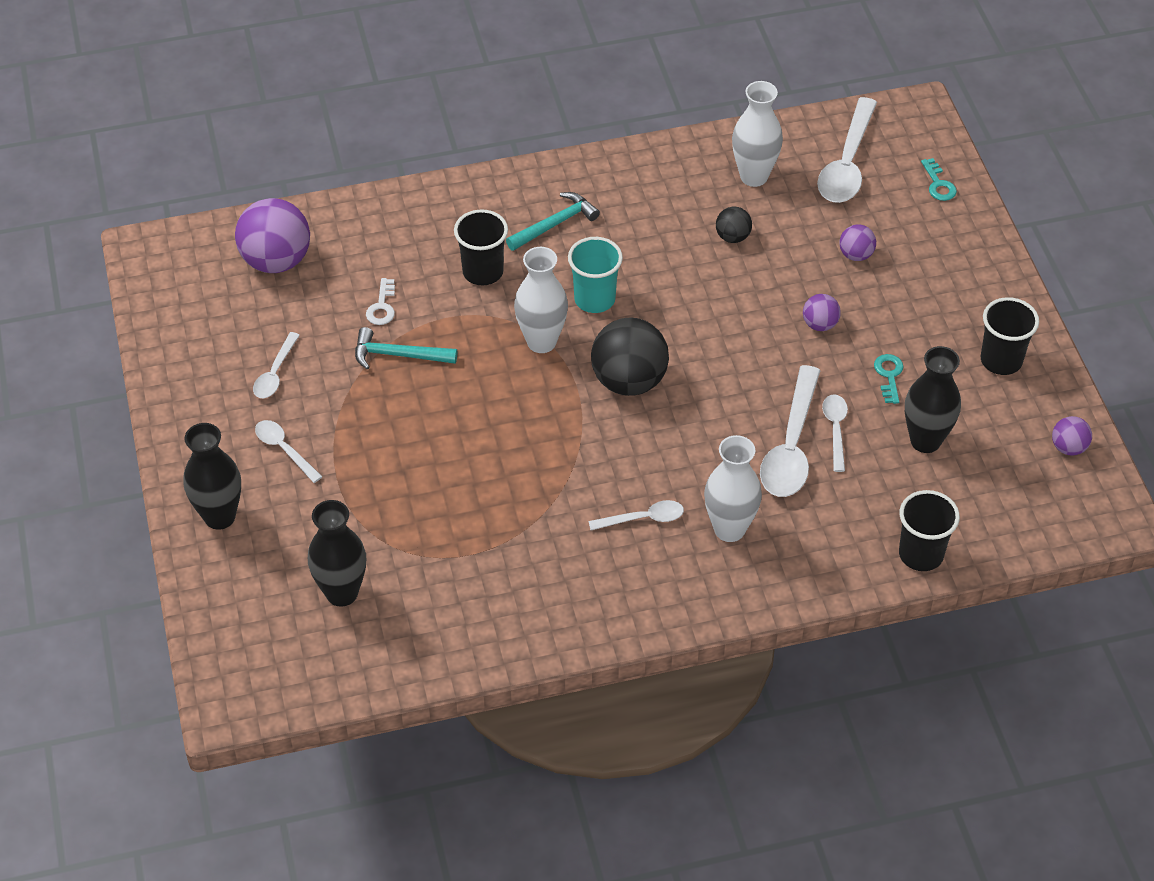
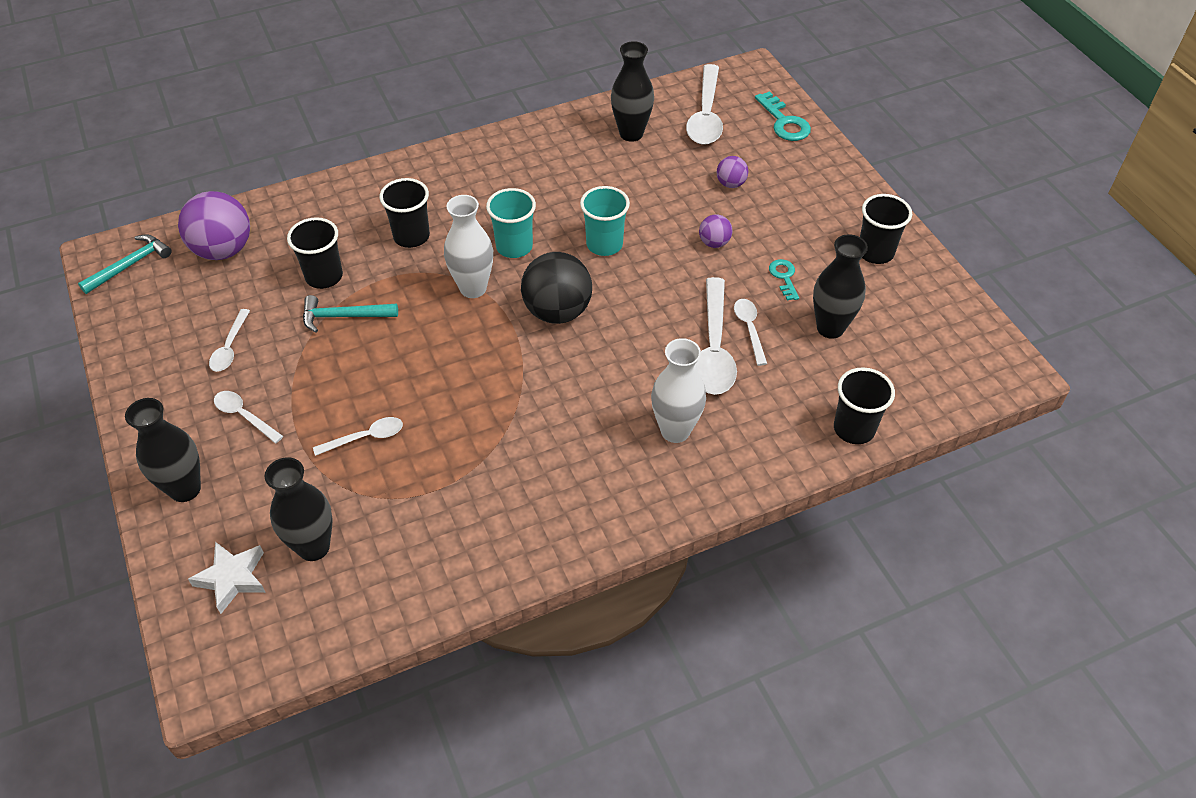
camera: 10 degrees left, 0 degrees up
(259, 611) = (232, 578): none -> white star
(382, 306) = (324, 277): white key -> black cup
(555, 224) = (469, 190): turquoise hammer -> turquoise hammer (130, 265)
(643, 518) = (594, 432): white spoon -> white spoon (366, 437)
(695, 310) = (604, 244): none -> turquoise cup
(732, 237) = (623, 182): black ball -> none
(754, 176) = (631, 134): white vase -> black vase
(938, 184) = (784, 122): turquoise key -> turquoise key, size x1.59
(1068, 447) = (954, 317): purple ball -> none

